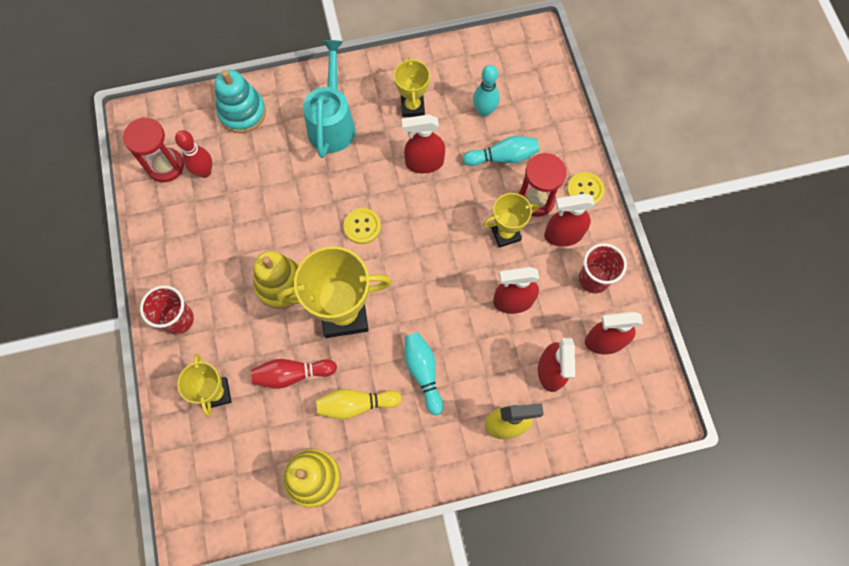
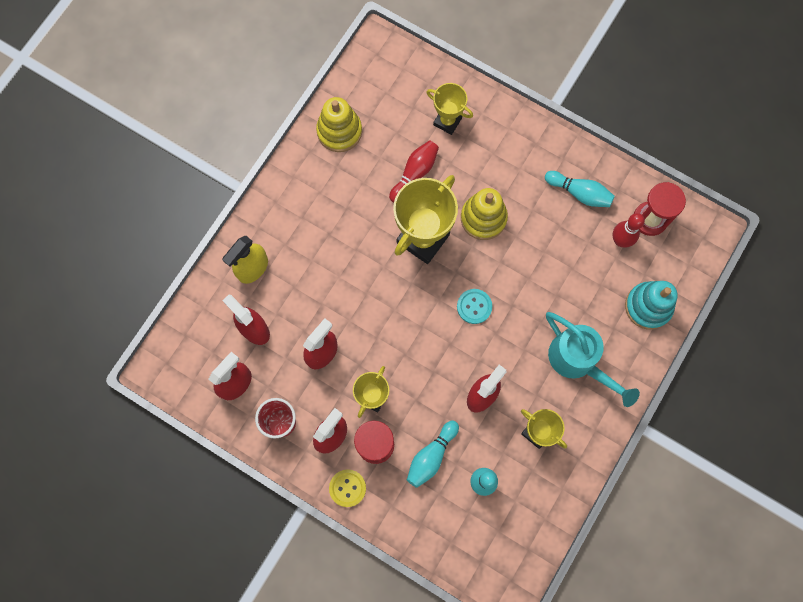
camera: 135 degrees right, 5 degrees up
(178, 319) = (520, 138): red cup -> none
(356, 404) = (357, 193): yellow bowling pin -> none
(362, 226) = (474, 306): yellow button -> turquoise button
(423, 372) = (335, 251): turquoise bowling pin -> turquoise bowling pin (579, 193)

